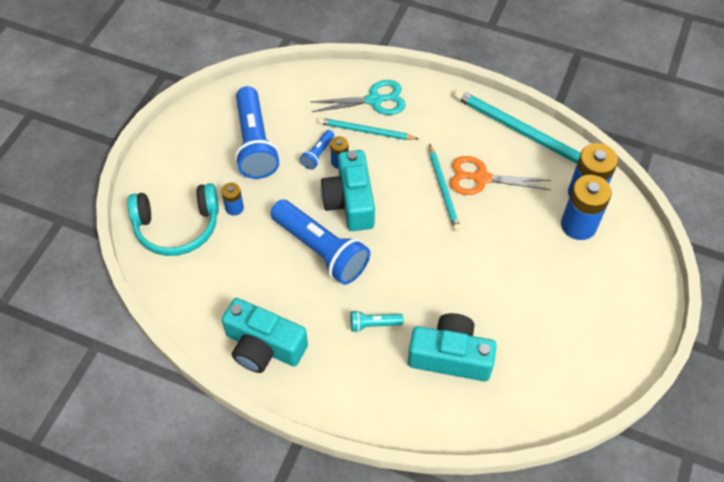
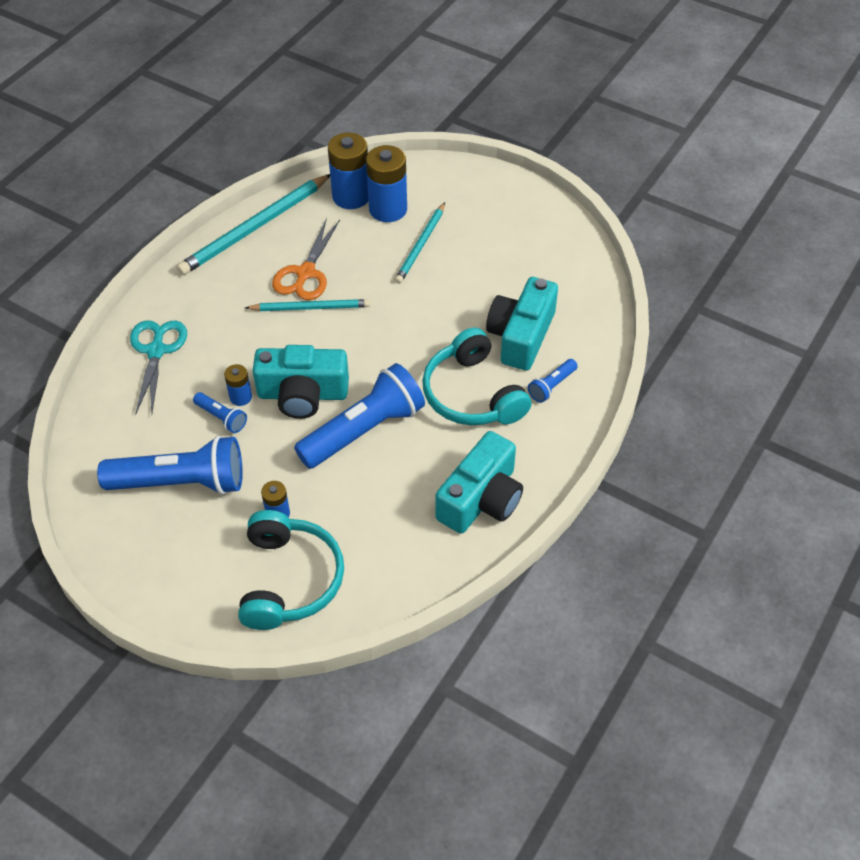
camera: 80 degrees left, 5 degrees down
(366, 131) = (202, 366): turquoise pencil -> turquoise pencil (421, 245)
(373, 324) = (472, 394): turquoise flashlight -> turquoise headphones
(395, 389) = (552, 386): none -> blue flashlight

